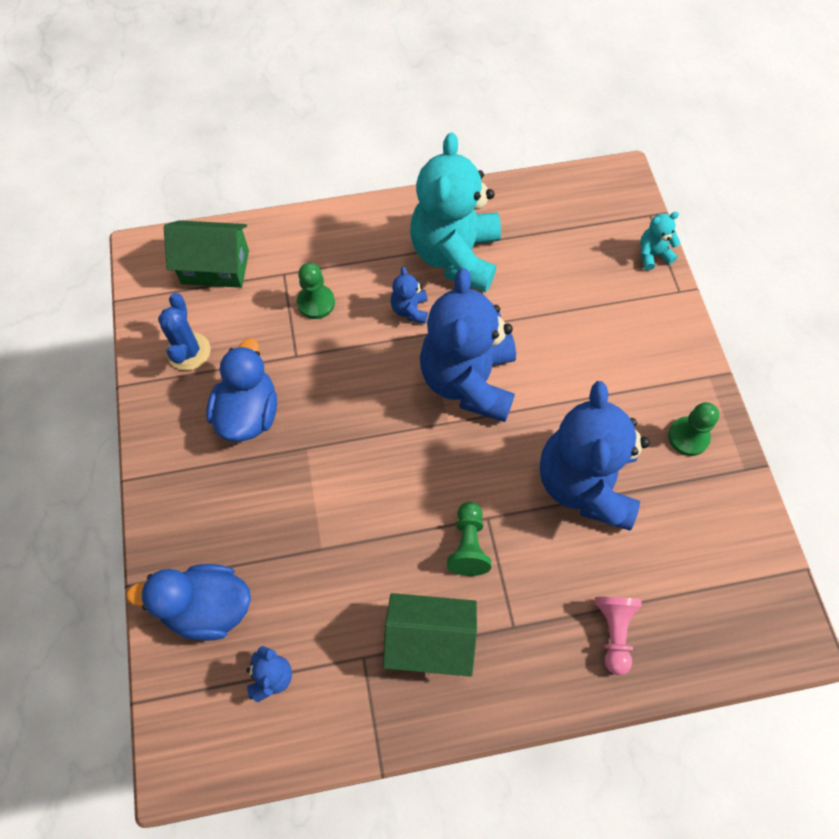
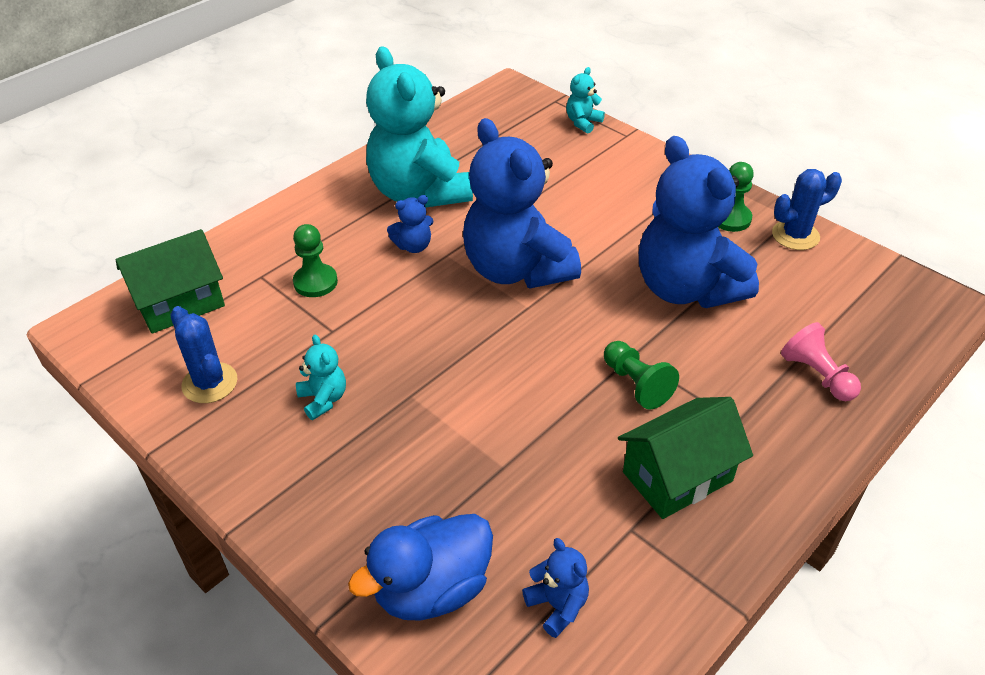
camera: 35 degrees left, 20 degrees down
(248, 413) = (323, 399): blue duck -> turquoise teddy bear
(410, 310) = (413, 246): blue teddy bear -> blue teddy bear turned 75 degrees counterclockwise
(729, 490) = (795, 235): none -> blue cactus

